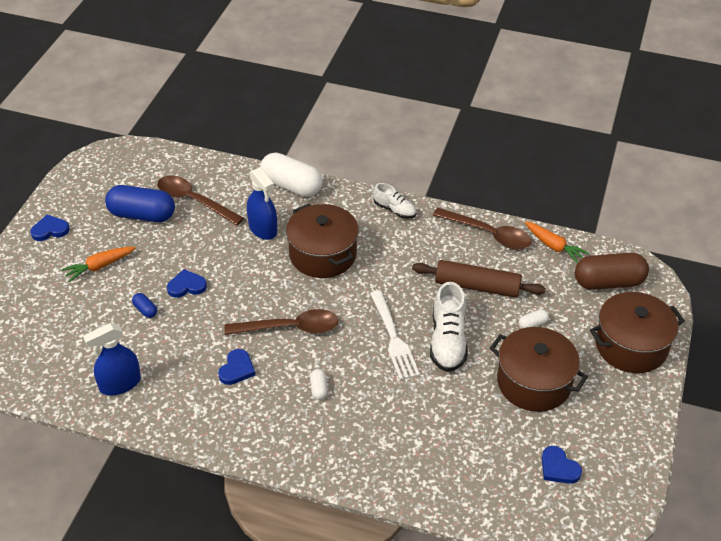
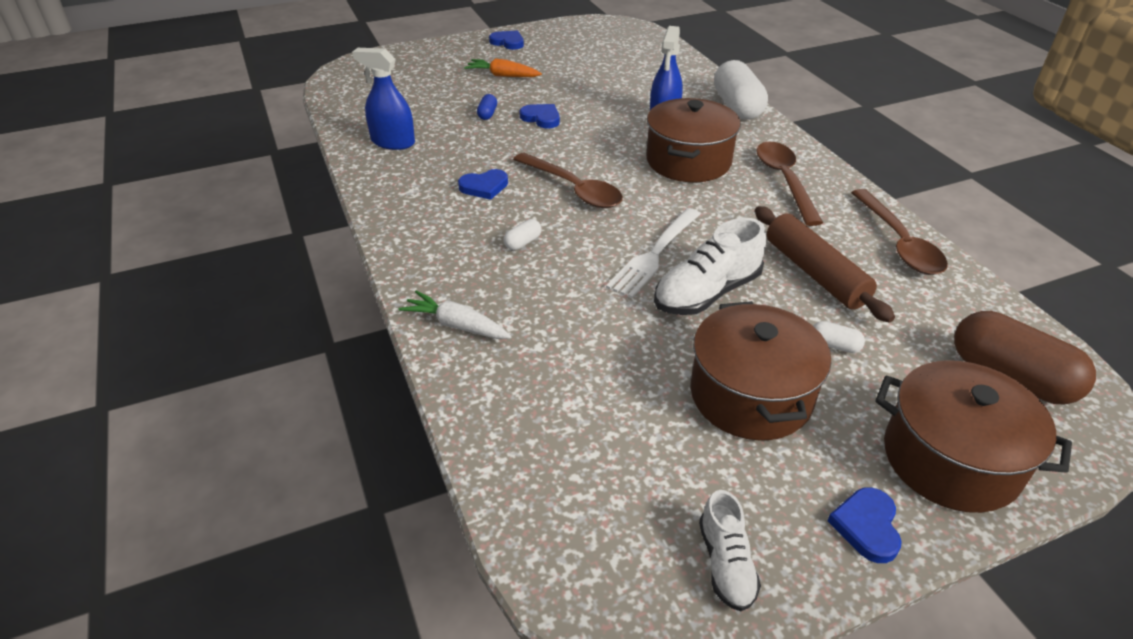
camera: 50 degrees right, 5 degrees down
(142, 215) = (584, 65): blue capsule -> none
(194, 201) = (637, 76): brown spoon -> brown spoon (784, 181)
(364, 468) = (456, 325): none -> white carrot
(394, 210) = (815, 170): white shoe -> white shoe (726, 564)
(554, 246) = (974, 299): orange carrot -> none
(558, 468) = (650, 496): blue heart -> blue heart (867, 526)

